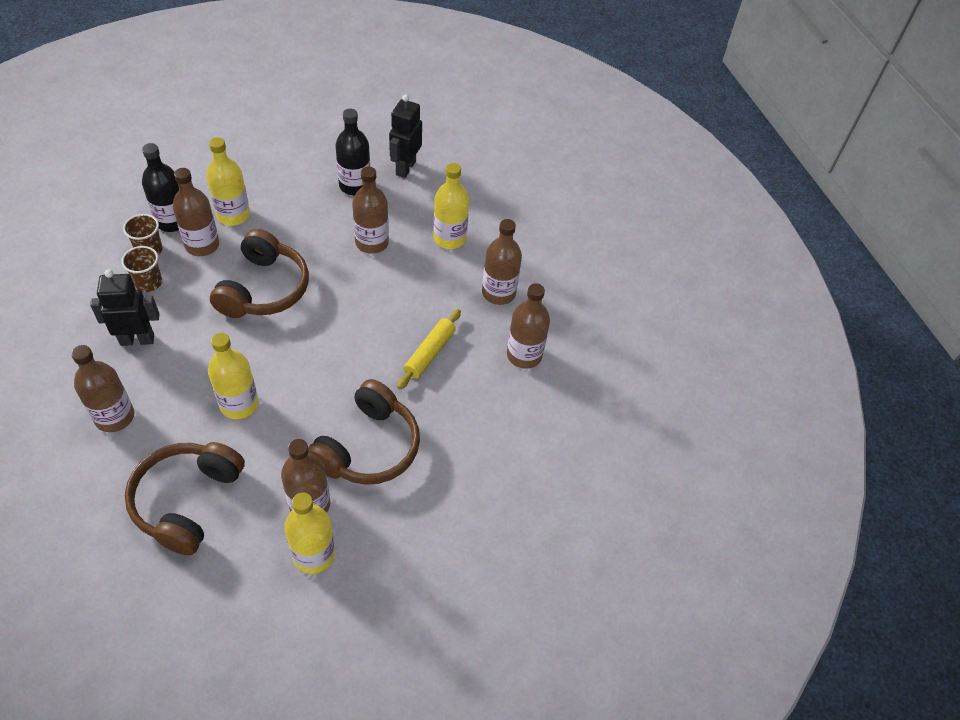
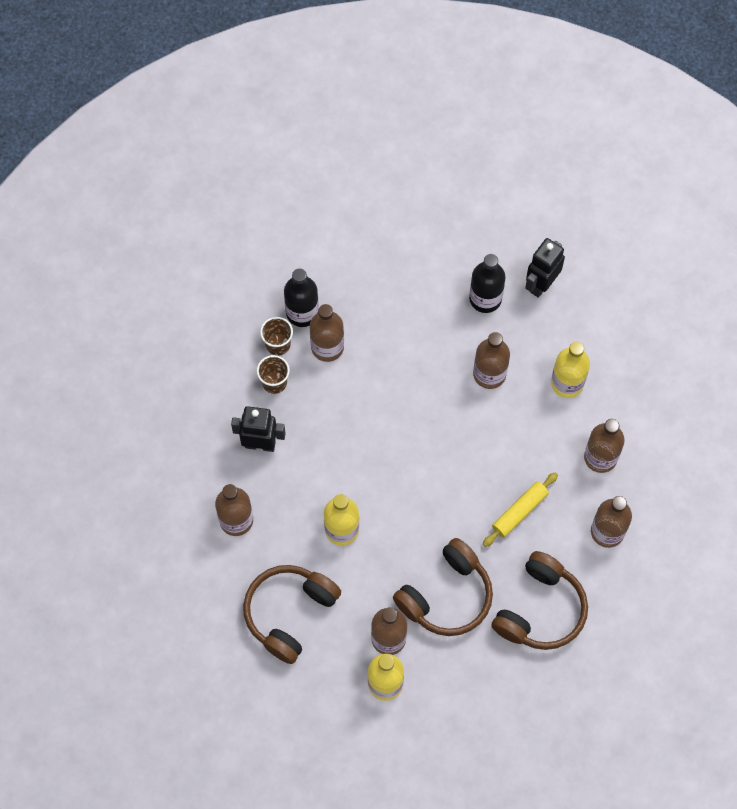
camera: 20 degrees right, 15 degrees up
(233, 215) = (360, 315): yellow bottle -> none
(264, 289) = (379, 410): brown headphones -> brown headphones (540, 610)

